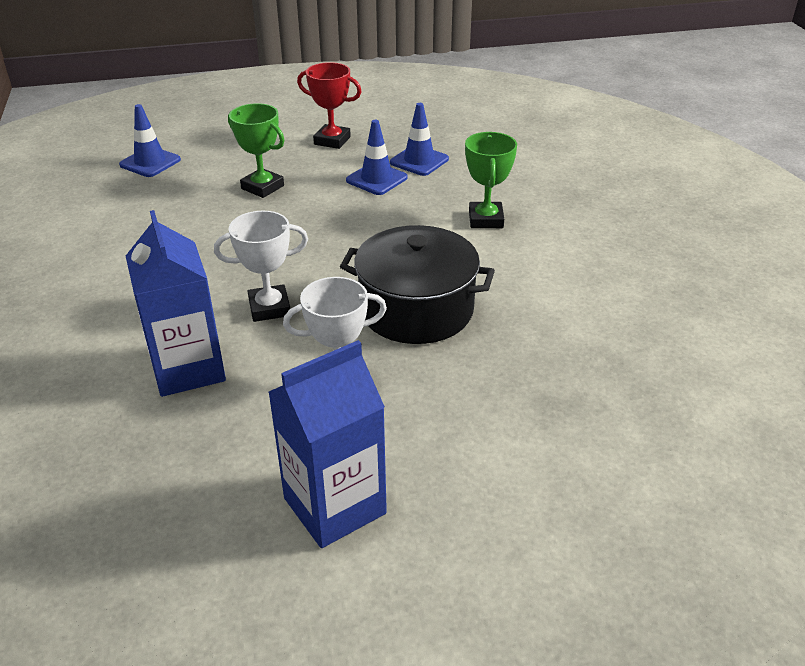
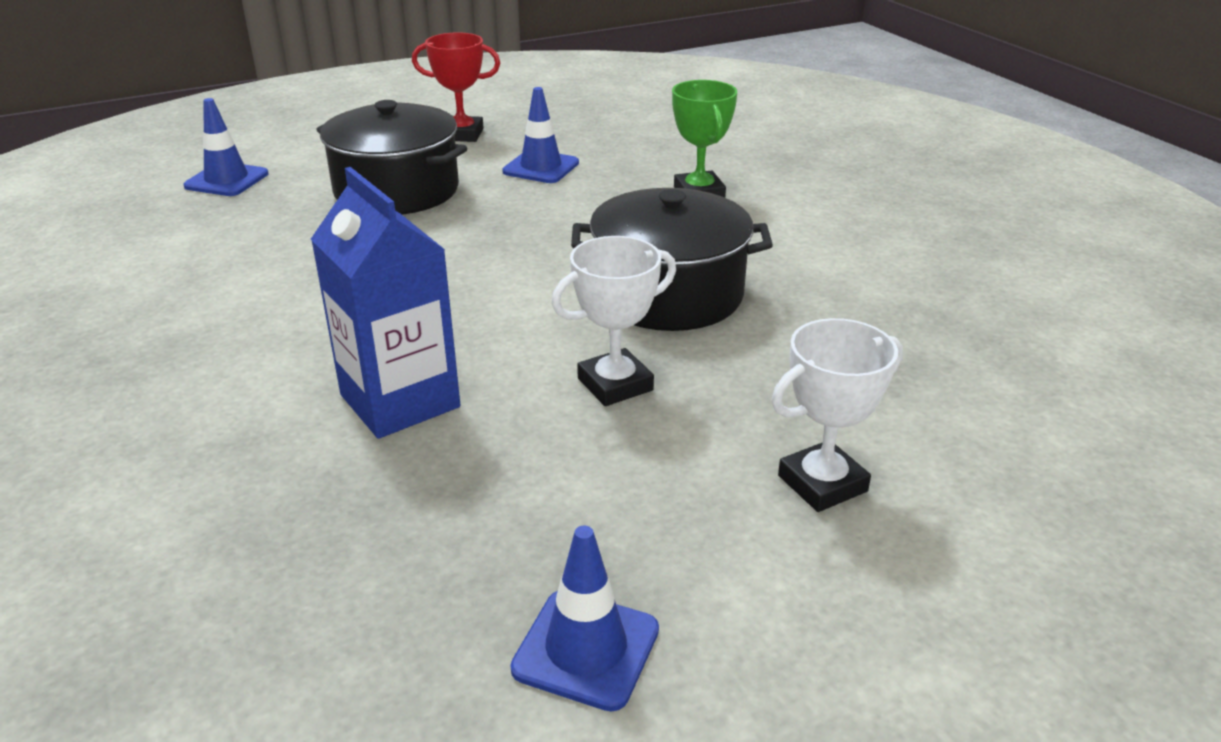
camera: 15 degrees left, 5 degrees down
(262, 187) = (397, 190): green trophy -> black pot
(269, 308) = (476, 317): white trophy -> white trophy (822, 483)
(334, 506) = (688, 525): blue carton -> none
(419, 161) = (583, 144): blue traffic cone -> blue traffic cone (586, 649)

